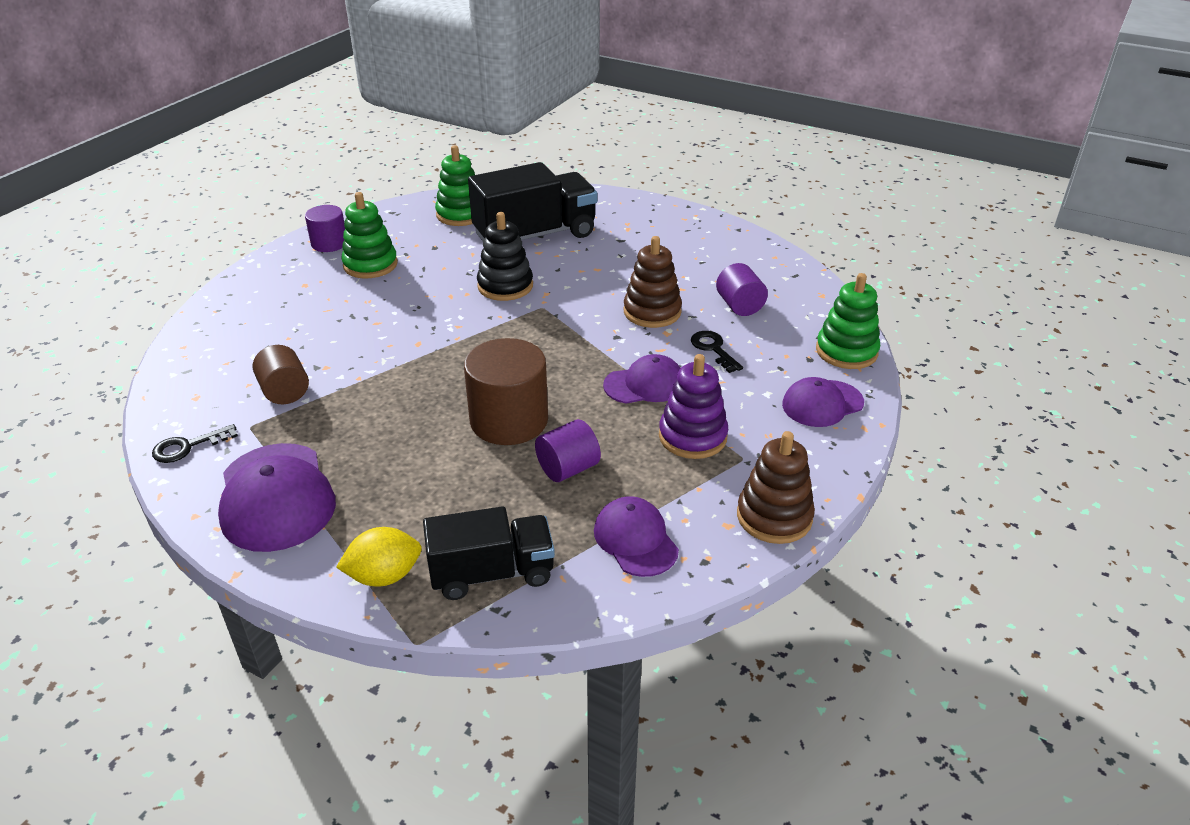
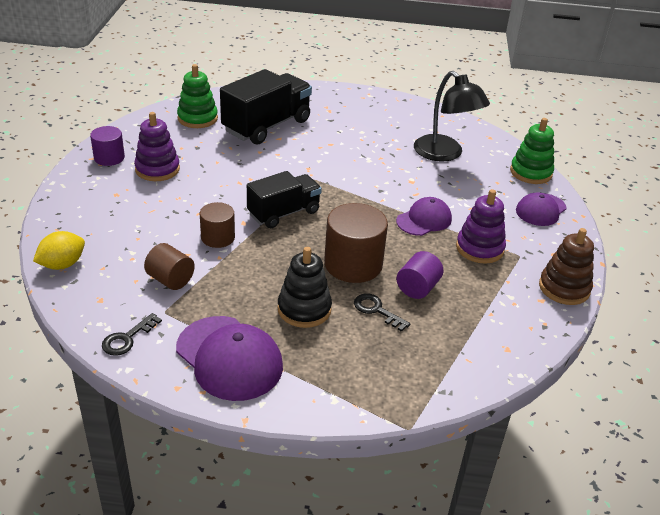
camera: 25 degrees left, 0 degrees up
(370, 265) = (157, 169): green stacking toy -> purple stacking toy
(375, 355) = (218, 237): none -> brown cylinder
(384, 576) = (352, 391): yellow lemon -> yellow lemon (62, 264)
(492, 573) = (422, 369): black truck -> black truck (284, 213)
(505, 286) = (274, 168): black stacking toy -> black stacking toy (304, 309)
(635, 539) = (494, 323): purple cap -> none
(652, 312) = (391, 168): brown stacking toy -> none
(713, 349) = (450, 187): black key -> black key (376, 310)
(739, 306) = (444, 154): purple cylinder -> black lamp

